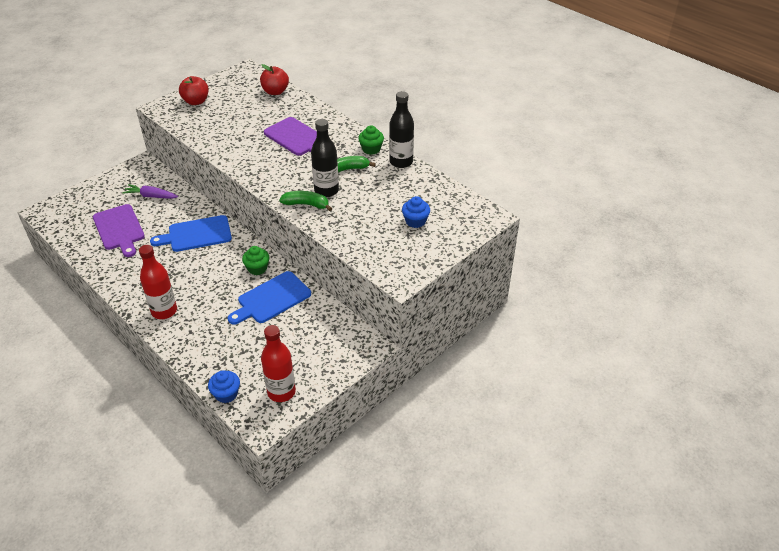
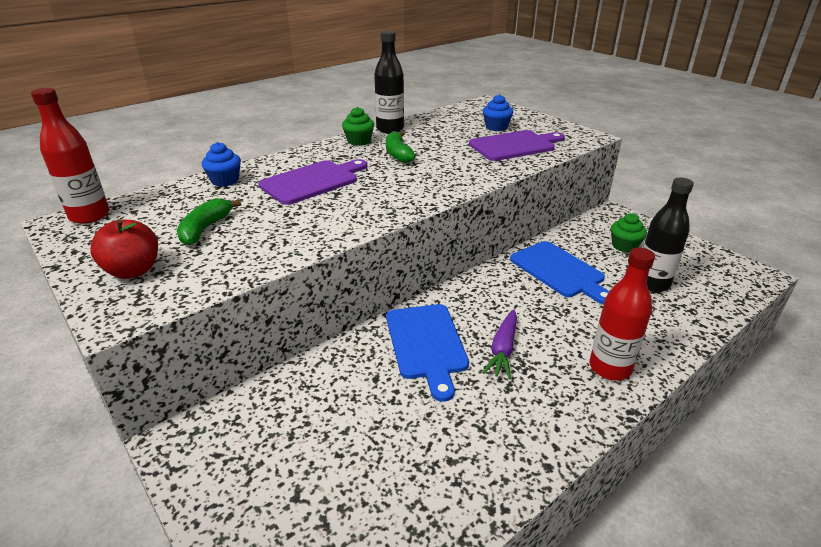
camera: 85 degrees left, 10 degrees down
(119, 229) = (399, 455): purple cutting board -> purple cutting board (515, 145)
(151, 196) = (301, 414): purple carrot -> purple carrot (503, 350)
(226, 394) = (731, 301): blue cupcake -> blue cupcake (225, 181)
(257, 268) = (503, 283): green cupcake -> green cupcake (624, 246)
(275, 92) = (168, 197): red apple -> none
(281, 392) = (703, 263): red bottle -> red bottle (89, 216)
(306, 204) = (468, 176): green banana -> green banana (205, 229)
(326, 191) = (440, 165): black bottle -> black bottle (652, 284)

